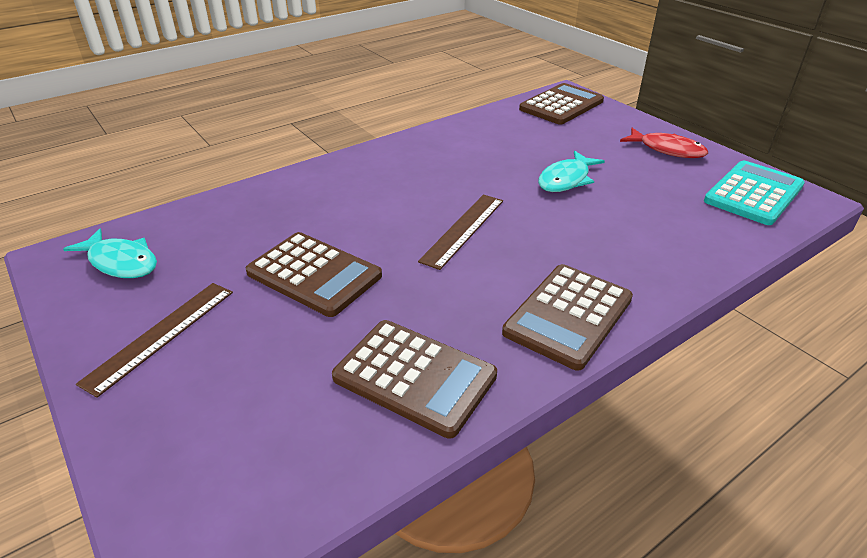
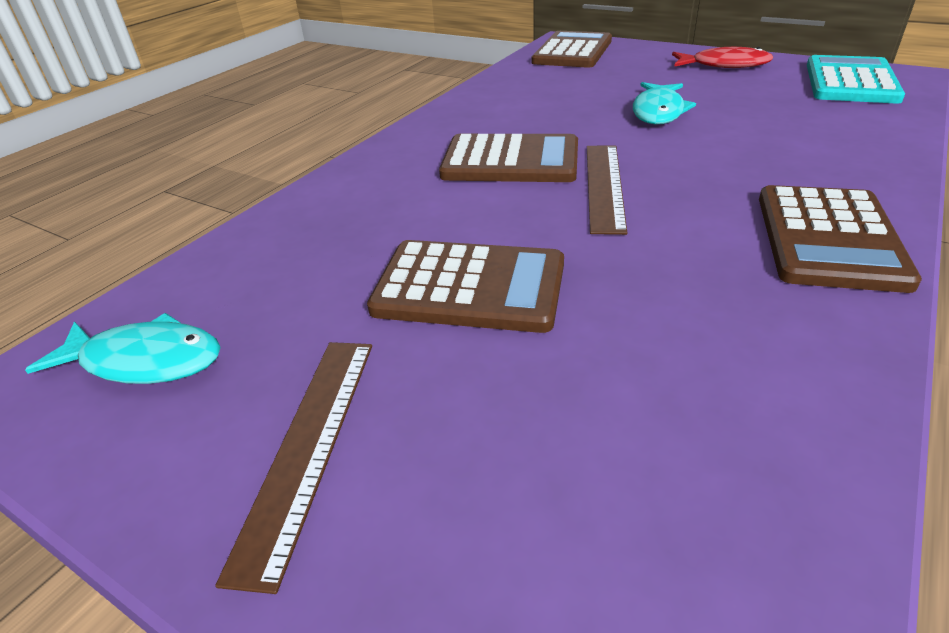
camera: 20 degrees left, 0 degrees up
(414, 377) = (742, 368): brown calculator -> brown calculator (510, 161)

